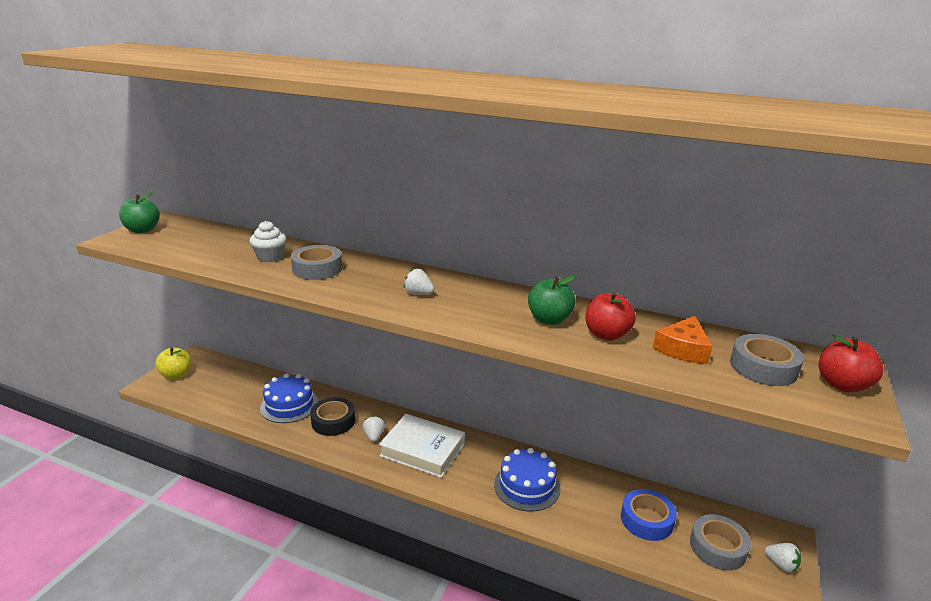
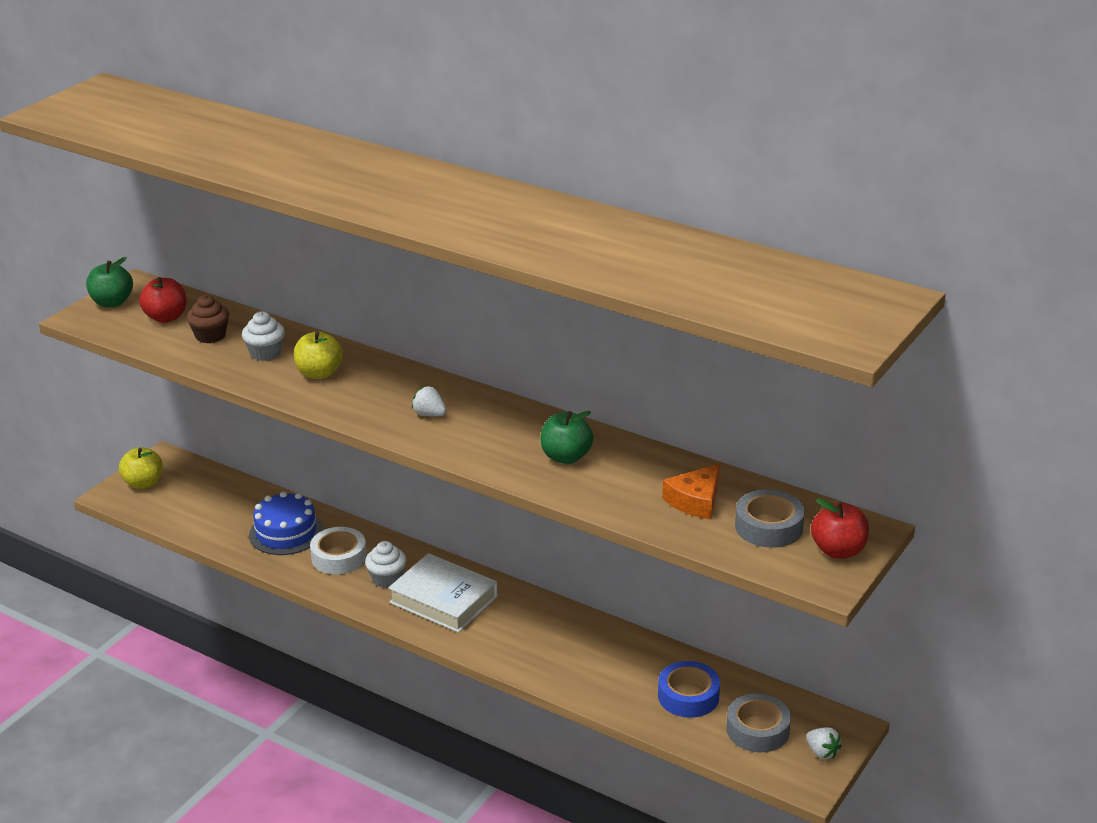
camera: 10 degrees right, 5 degrees up
(223, 248) = (210, 336): none -> brown cupcake
(317, 269) = (319, 373): grey tape -> yellow apple
(333, 421) = (339, 557): black tape -> white tape
(374, 436) = (387, 579): white strawberry -> white cupcake
(527, 486) = (559, 649): blue cake -> none
(606, 335) = (621, 479): red apple -> red apple (166, 317)

